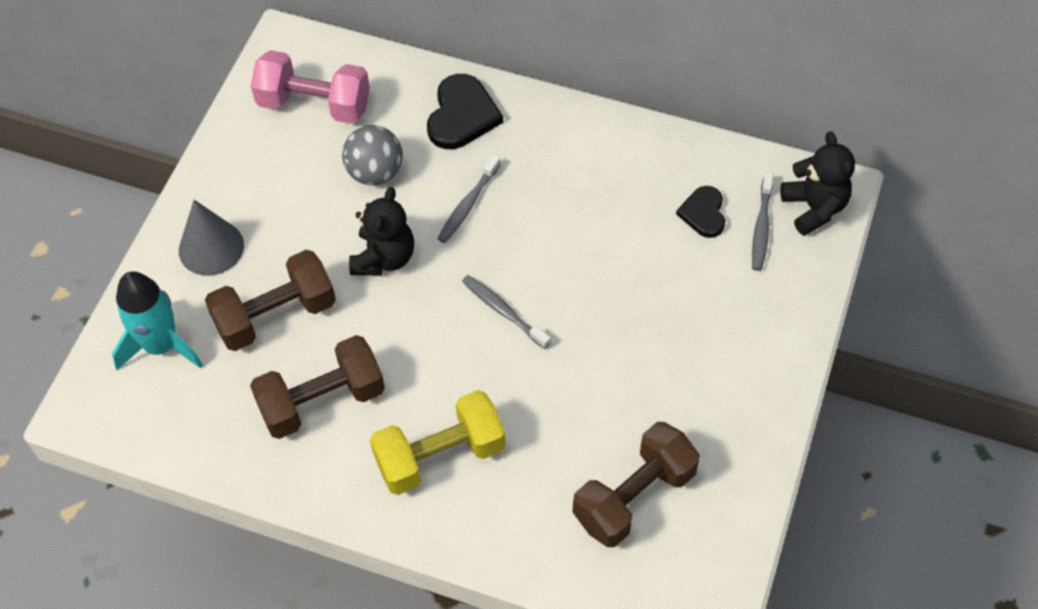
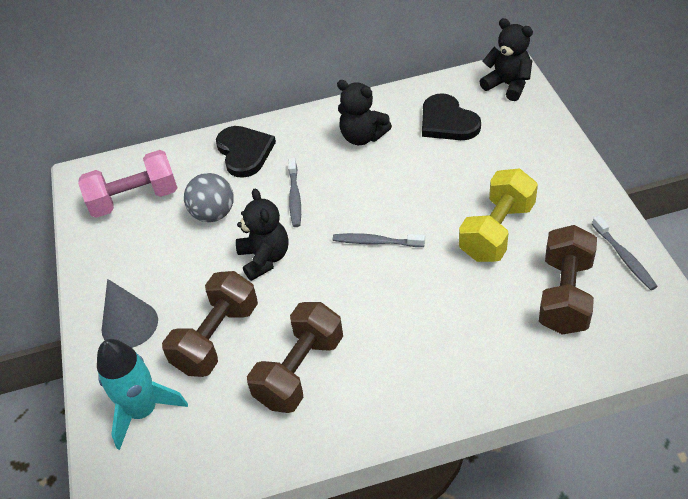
camera: 30 degrees left, 10 degrees down
(440, 456) = (416, 352): yellow dumbbell -> yellow dumbbell (497, 231)
(597, 174) = (362, 137): none -> black teddy bear
(703, 213) = (447, 121): black heart -> black heart, size x1.59
(761, 227) = (488, 110): grey toothbrush -> grey toothbrush (624, 258)

